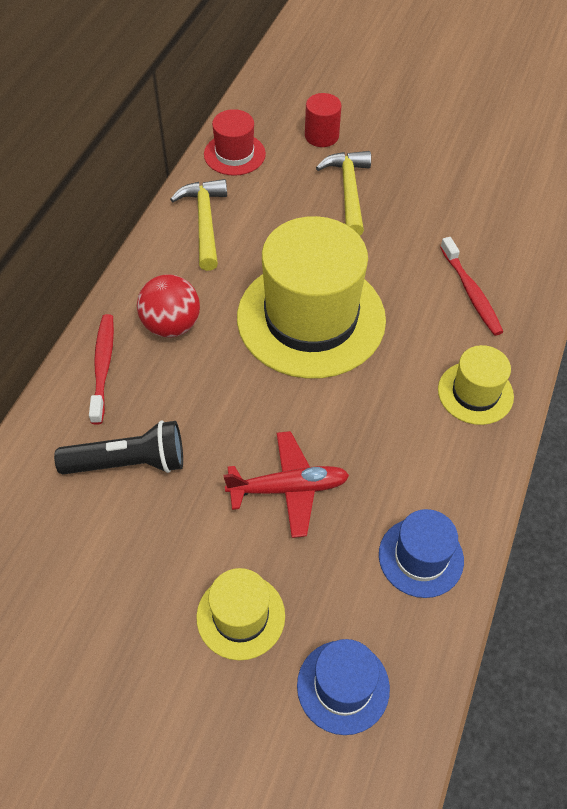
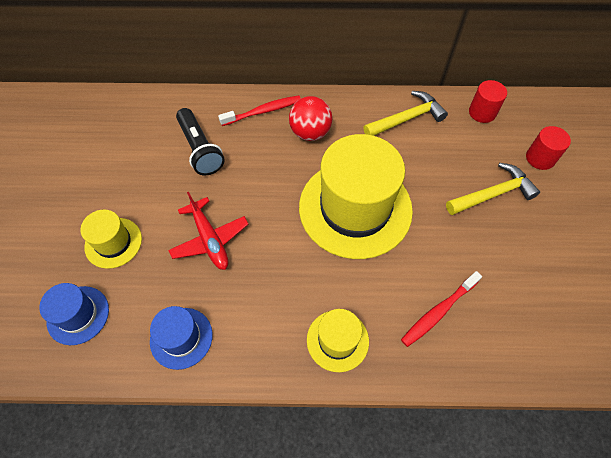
camera: 70 degrees right, 5 degrees up
(234, 154) = (482, 112): red hat -> red cylinder

